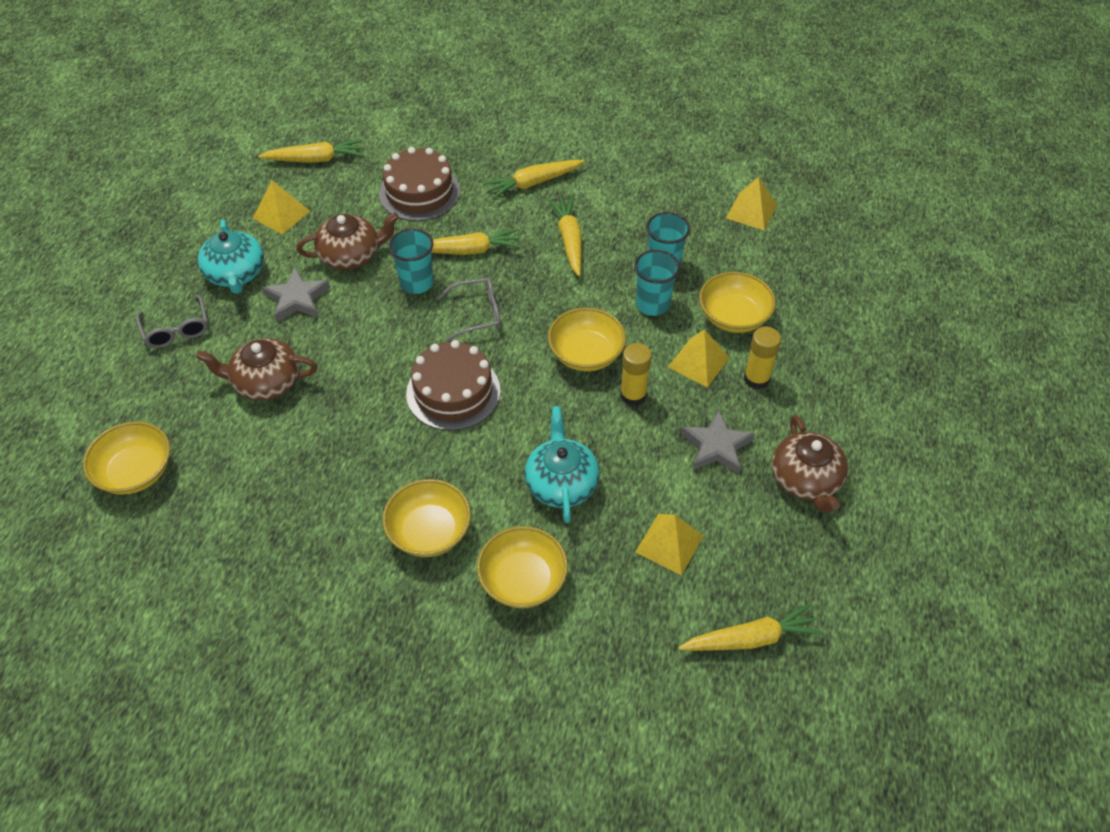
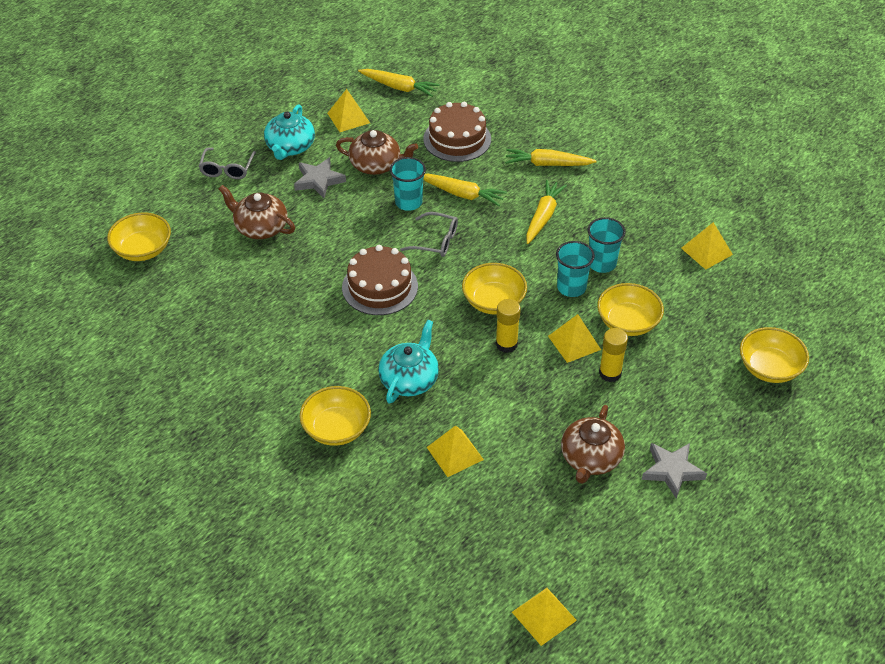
camera: 30 degrees right, 5 degrees down
(429, 531) = (298, 369): yellow bowl -> yellow bowl (769, 368)
(716, 446) = (541, 406): grey star -> grey star (672, 471)
(751, 638) = (464, 540): yellow carrot -> none
(890, 680) = (544, 616): none -> yellow pyramid

